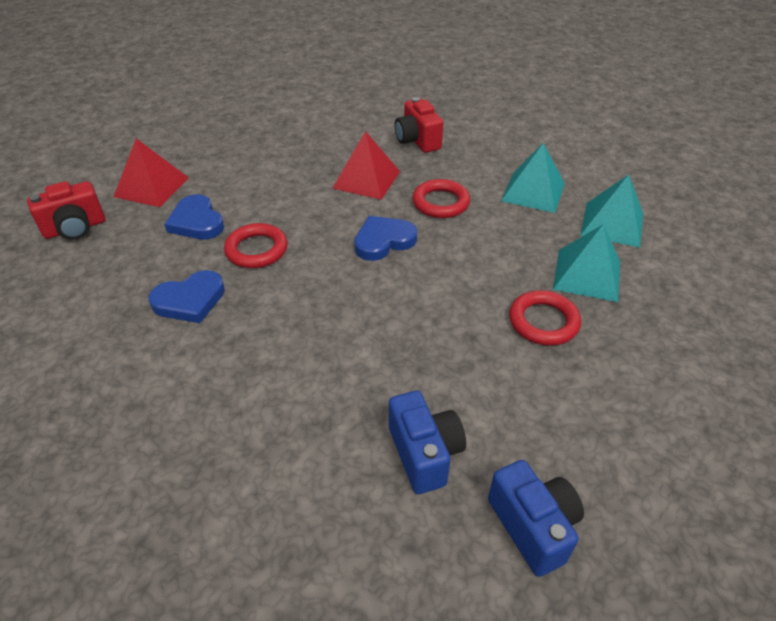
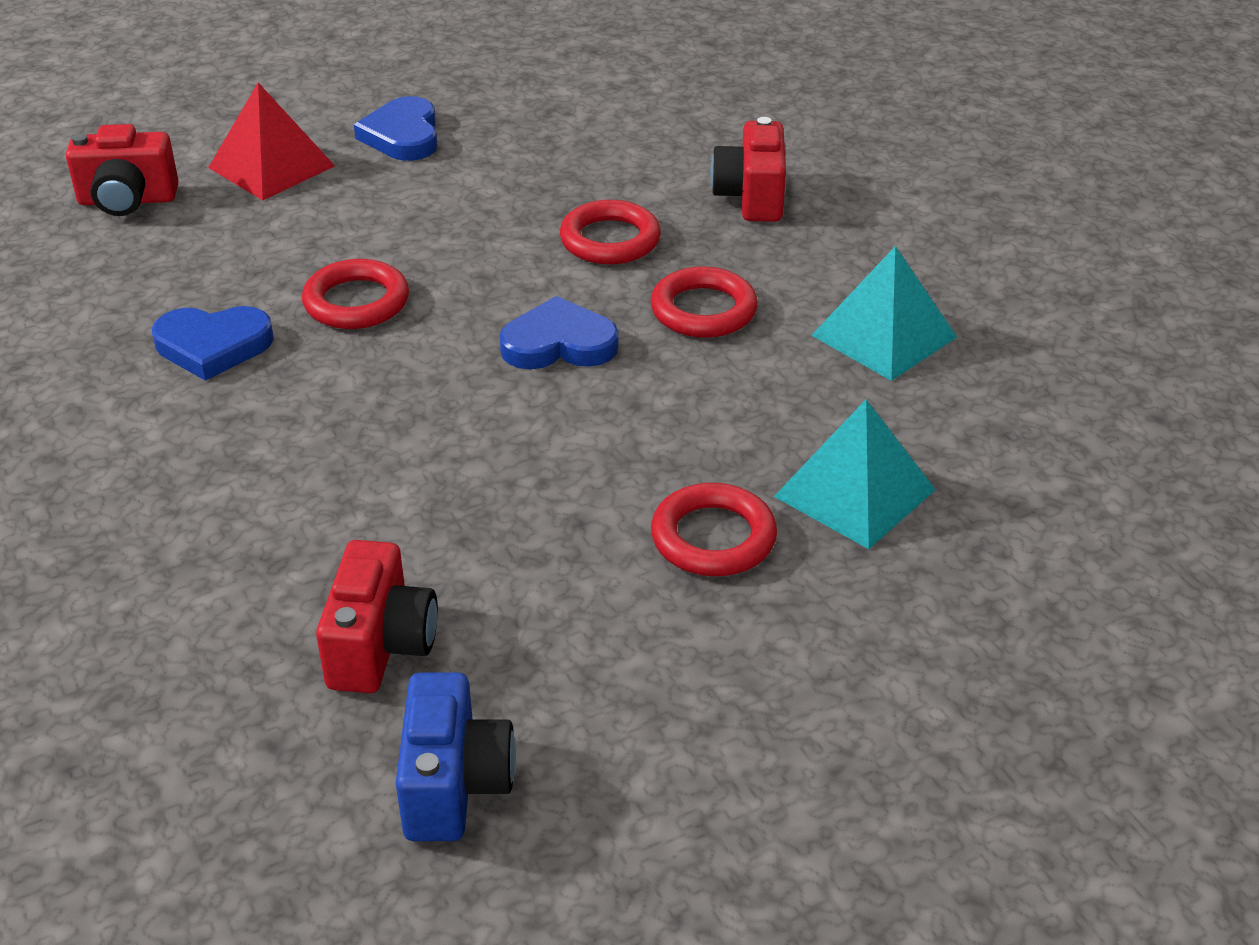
camera: 25 degrees right, 5 degrees down
(197, 222) = (299, 237): blue heart -> blue heart (403, 135)
(366, 179) = (610, 240): red pyramid -> red ring
(424, 453) = (380, 646): blue camera -> red camera
(612, 224) = (980, 428): turquoise pyramid -> none

